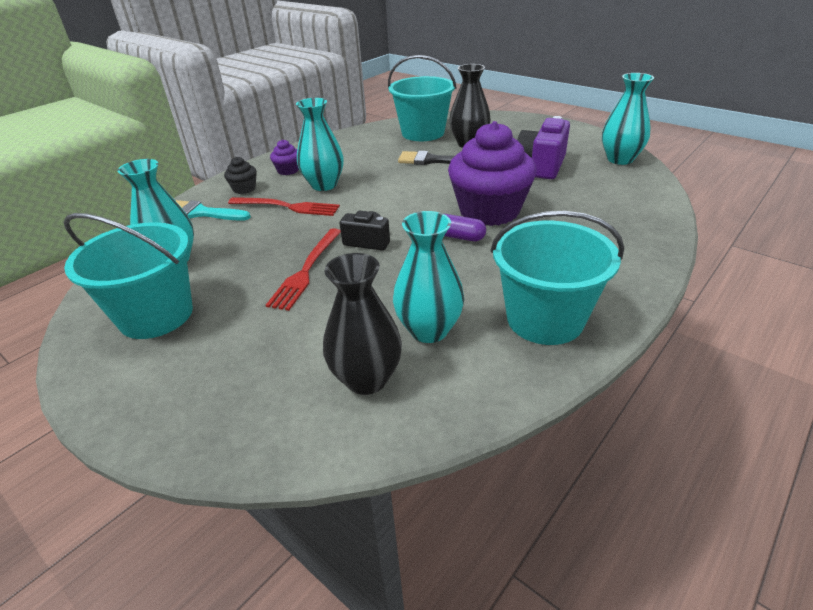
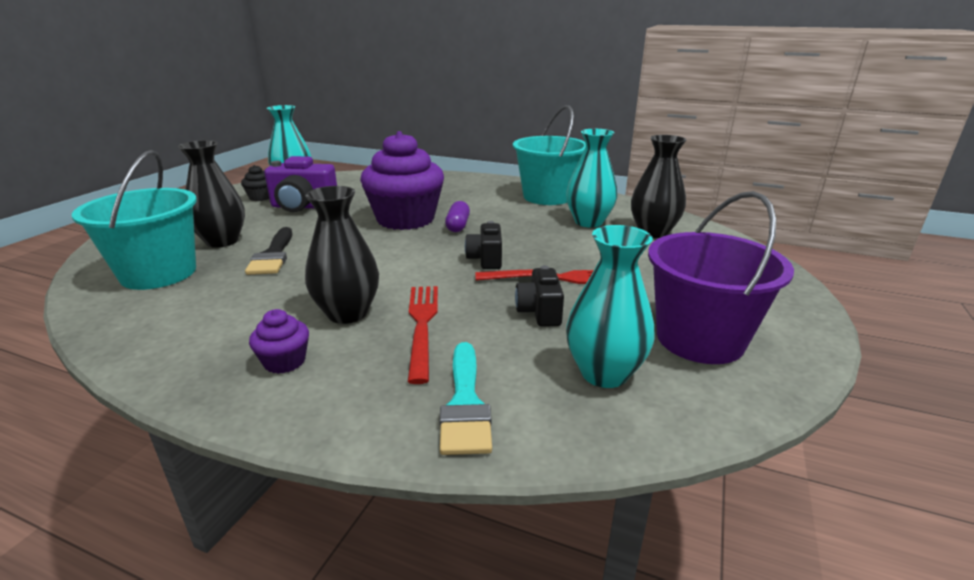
camera: 110 degrees left, 10 degrees down
(156, 315) = (699, 339): turquoise bucket -> purple bucket
(244, 189) = (363, 388): black cupcake -> black cupcake (261, 197)
(262, 251) = (539, 312): none -> black camera
(324, 185) = (347, 313): turquoise vase -> black vase

